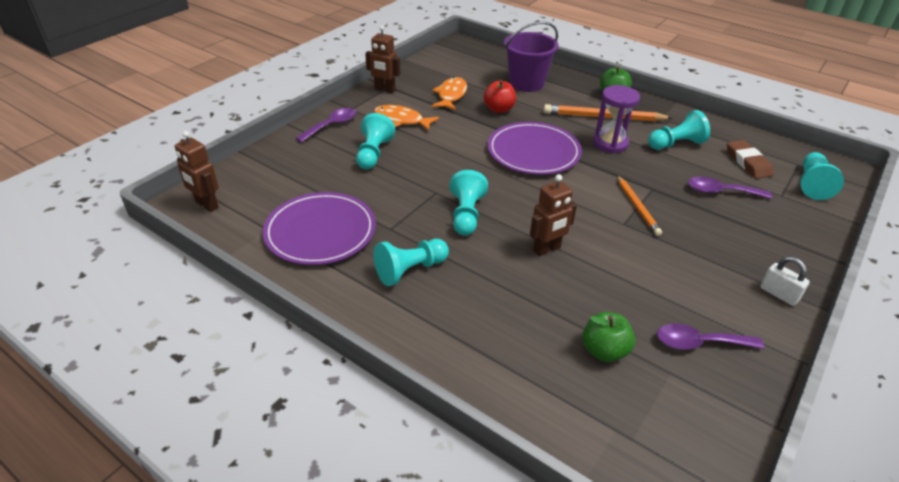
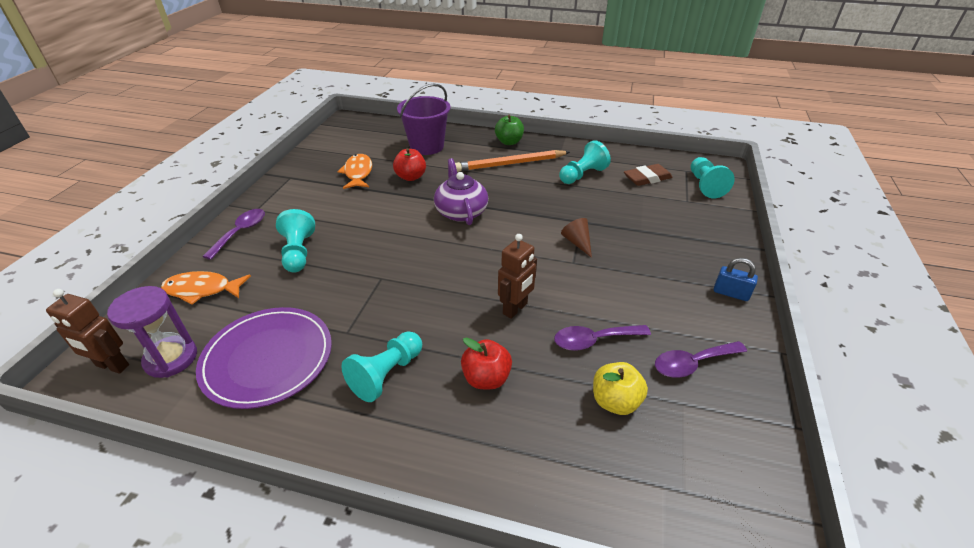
camera: 20 degrees left, 0 degrees up
(384, 90) = (286, 181): brown robot -> none
(401, 120) = (316, 210): orange fish -> orange fish (202, 290)
(466, 215) = (421, 294): turquoise pawn -> none
(494, 298) = (486, 378): none -> red apple
(533, 152) = (461, 212): purple plate -> purple teapot
(604, 351) = (615, 401): green apple -> yellow apple
(610, 143) = (526, 187): purple hourglass -> purple hourglass (171, 358)
(637, 207) = (577, 243): orange pencil -> brown cone
(721, 192) = (639, 210): purple spoon -> purple spoon (594, 340)
(748, 162) = (647, 178): brown eraser -> brown eraser turned 75 degrees counterclockwise
(779, 294) = (730, 293): white padlock -> blue padlock

